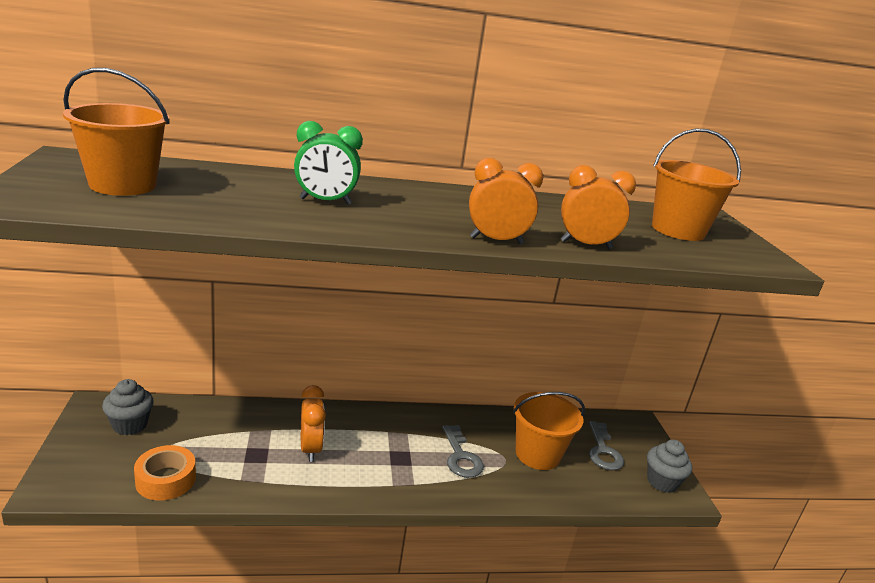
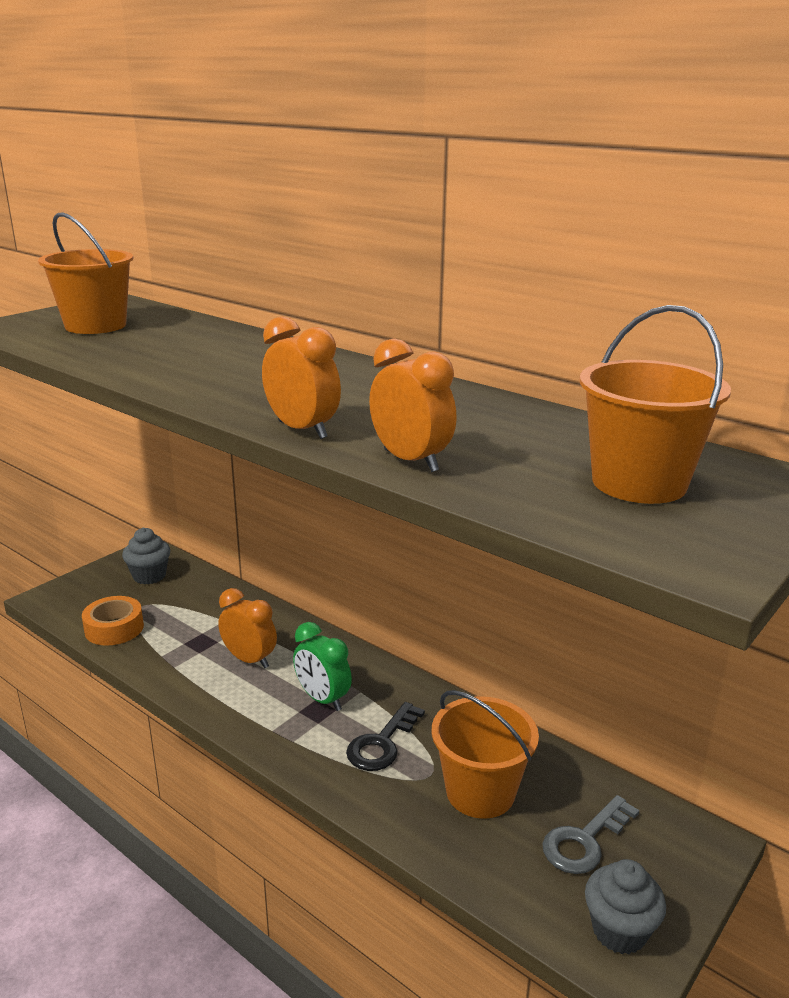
camera: 50 degrees right, 0 degrees up
(310, 449) = (249, 660): orange clock -> orange clock turned 90 degrees counterclockwise
(325, 201) = (224, 363): green clock -> green clock (322, 699)
(461, 456) = (382, 743): grey key -> black key

